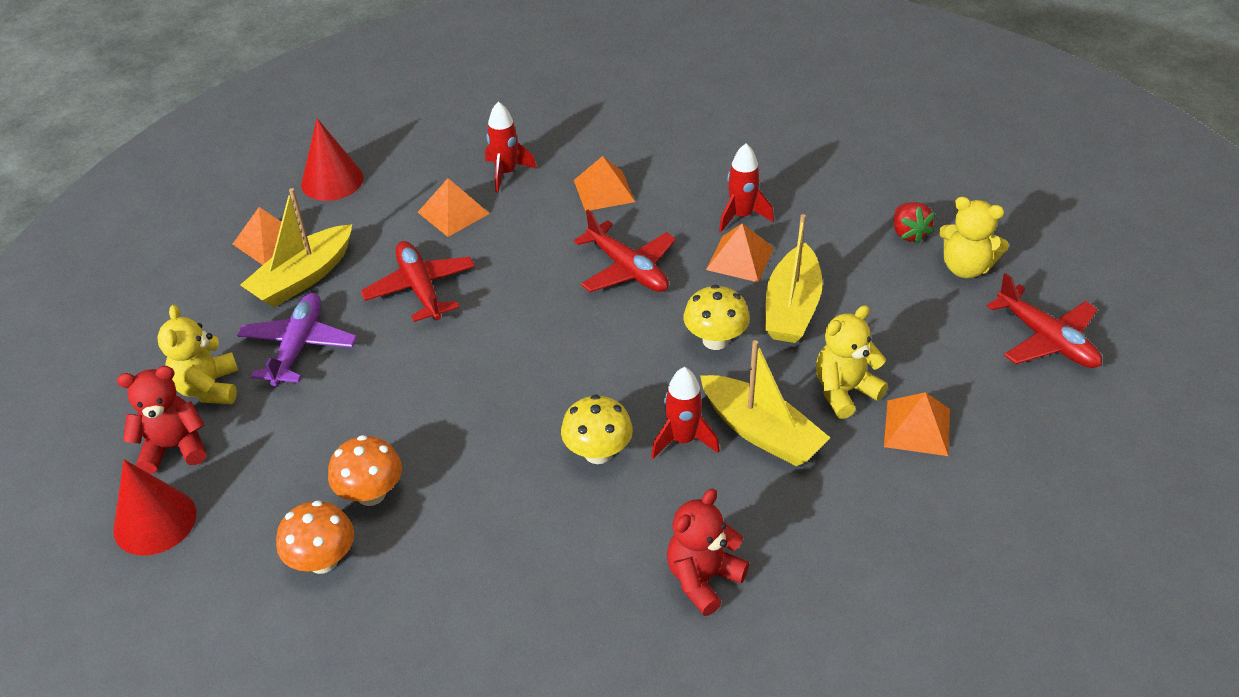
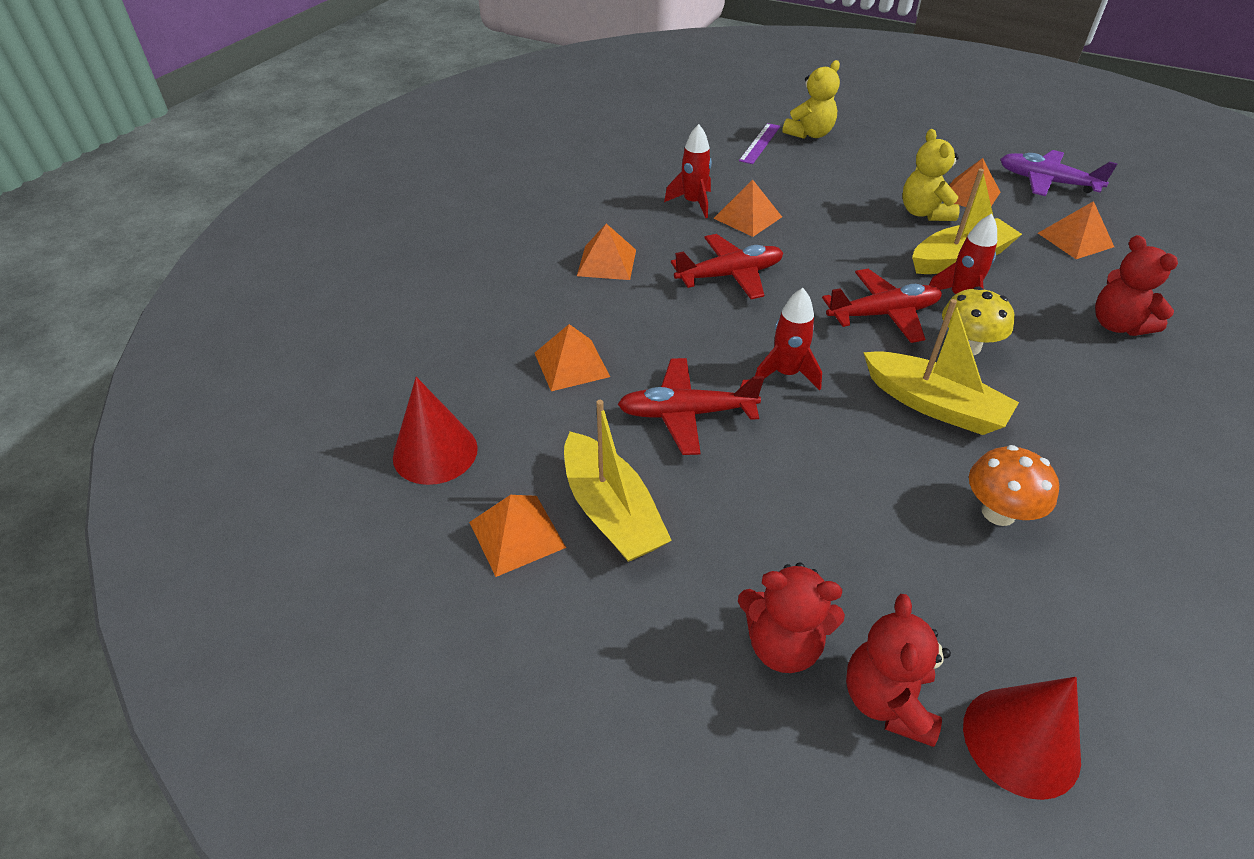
camera: 70 degrees left, 0 degrees up
(208, 388) = (782, 644): yellow teddy bear -> red teddy bear
(299, 346) = (738, 536): purple plane -> purple plane (1046, 182)
(323, 560) = (1093, 571): orange mushroom -> none
(506, 173) = (532, 314): red rocket -> red rocket (786, 374)
(715, 340) = (845, 253): yellow mushroom -> none
(792, 308) = (821, 210): yellow boat -> yellow boat (934, 405)
(874, 536) = (1075, 240): none -> orange pyramid
(908, 233) = (760, 143): red strawberry -> purple ruler
(1046, 339) = (896, 129): red plane -> red plane (883, 314)

